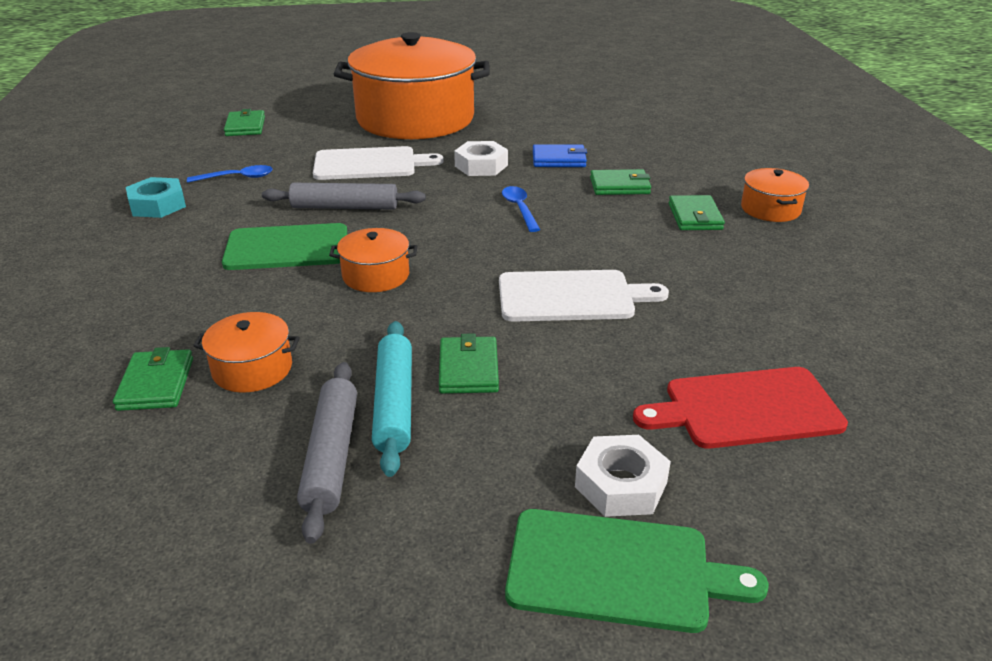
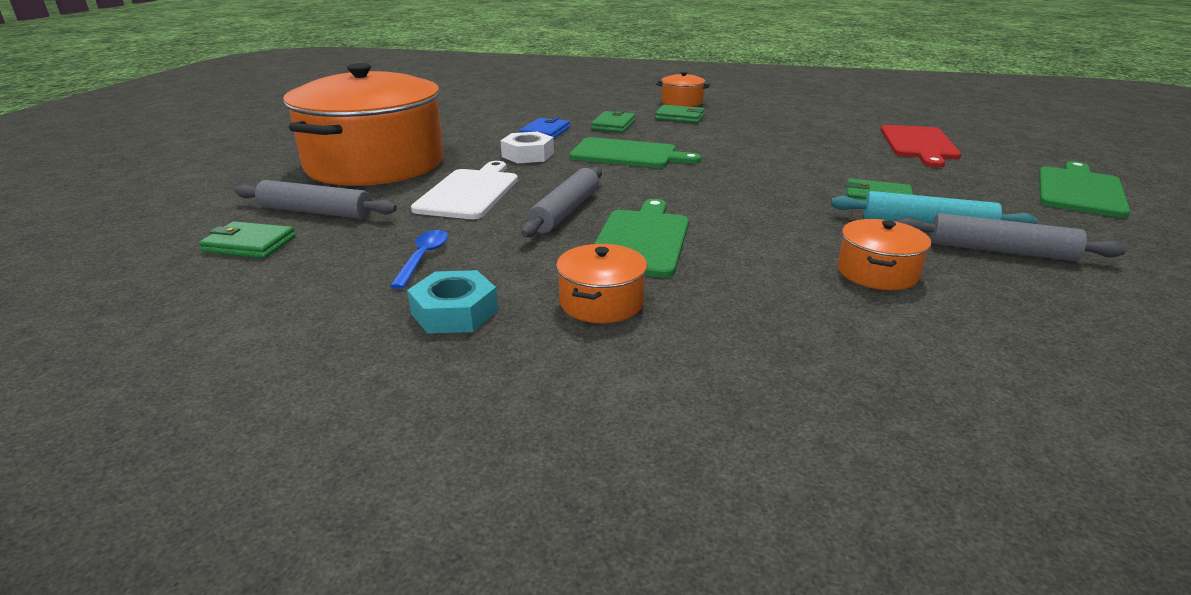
camera: 70 degrees left, 5 degrees down
(156, 384) = (905, 320): green wallet -> none
(306, 128) = (316, 212): none -> grey rolling pin
(376, 275) = (720, 212): orange pot -> orange pot (601, 302)
(519, 209) = (628, 154): blue spoon -> green cutting board
(571, 297) = (780, 159): white cutting board -> none
(621, 485) = (1002, 179): white nut -> none

